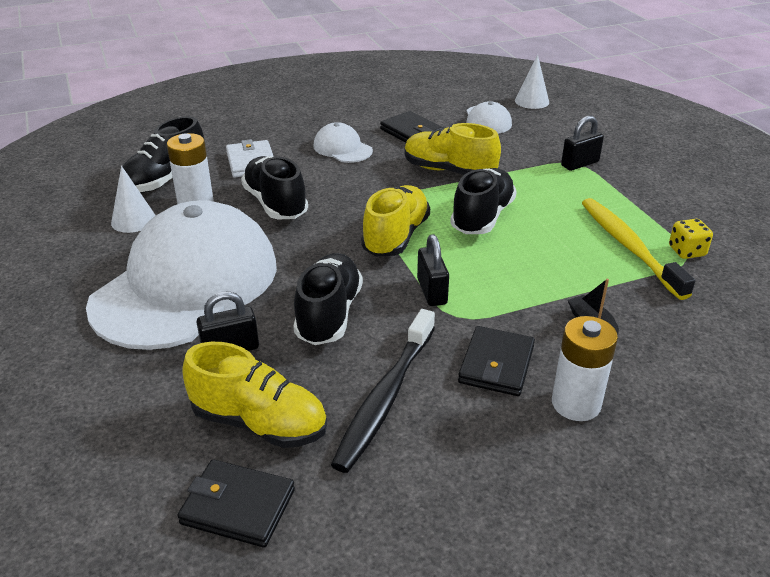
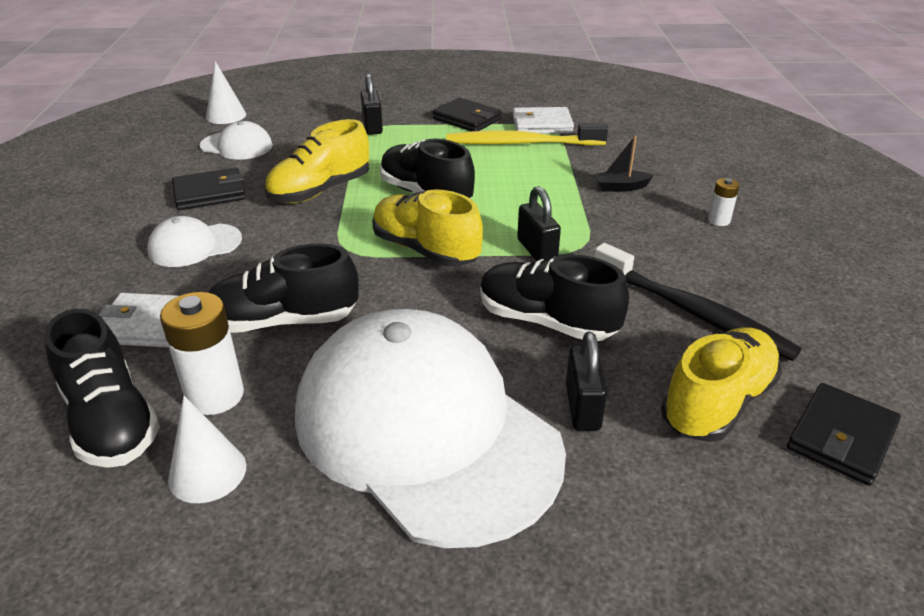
camera: 70 degrees left, 0 degrees up
(432, 291) = (537, 250): black padlock -> black padlock turned 60 degrees clockwise
(496, 364) = (660, 243): black wallet -> black wallet (467, 119)
(576, 404) = (719, 220): white battery -> white battery, size x0.52
(686, 251) = (542, 125): yellow dice -> white wallet

